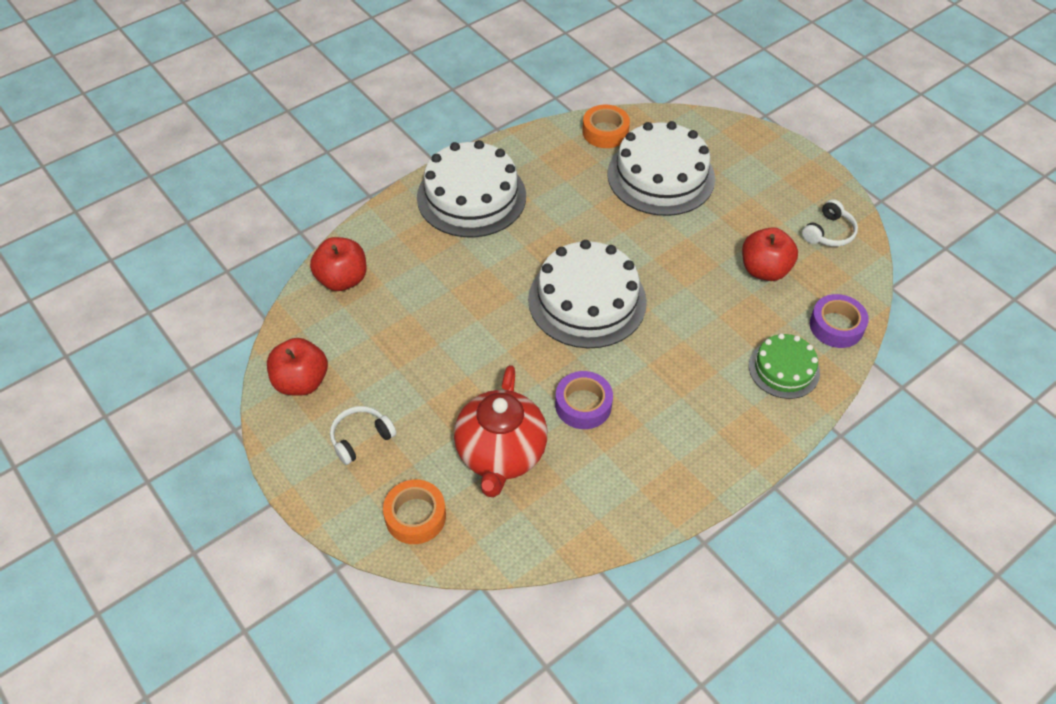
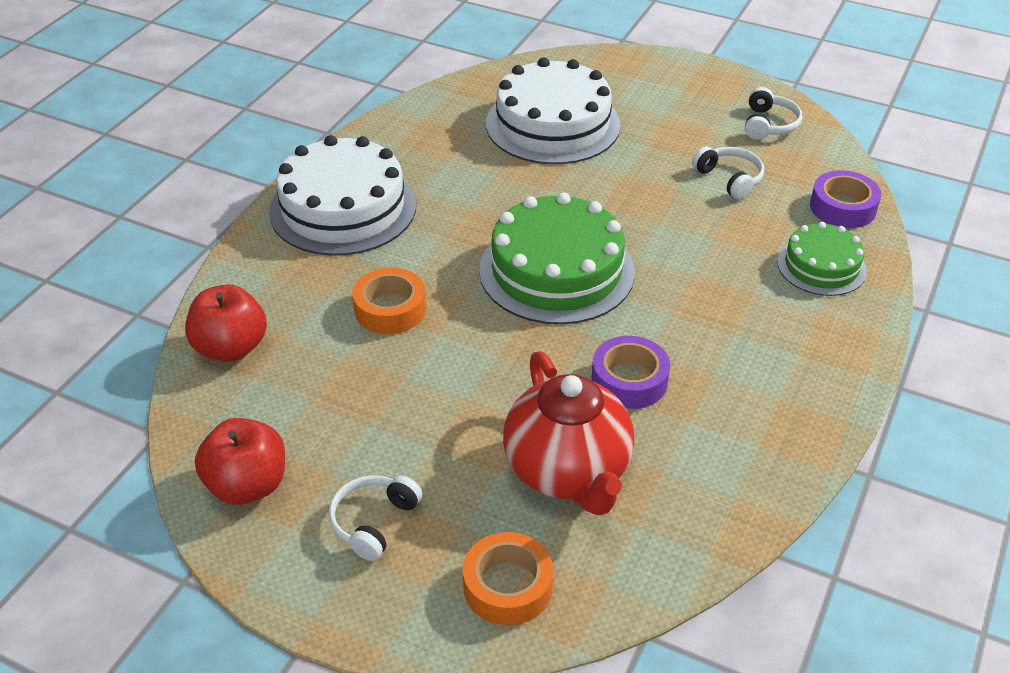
camera: 25 degrees left, 10 degrees down
(587, 300) = (556, 270): white cake -> green cake
(605, 132) = (460, 100): orange tape -> orange tape (390, 309)
(764, 270) = (729, 179): red apple -> white headphones

